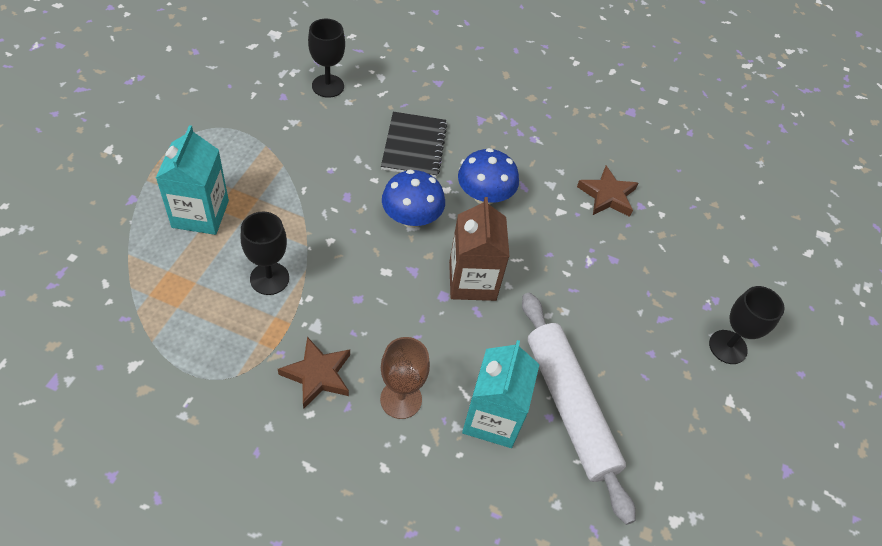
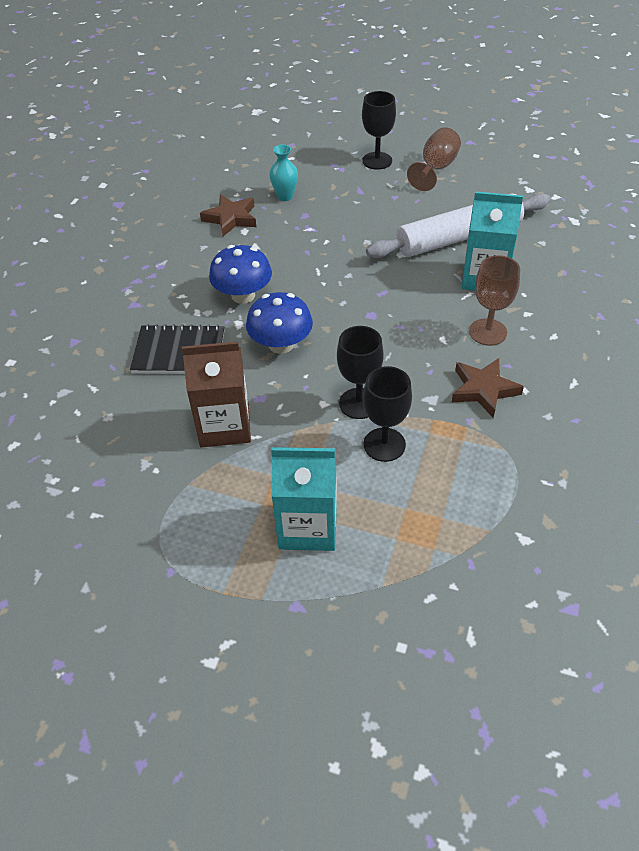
camera: 85 degrees left, 5 degrees down
(328, 86) = (80, 439): black goblet -> black goblet (359, 403)
(472, 281) = (349, 297): brown carton -> brown carton (224, 426)
(648, 245) = (285, 196): none -> turquoise vase
(716, 412) = (436, 168): none -> brown goblet

